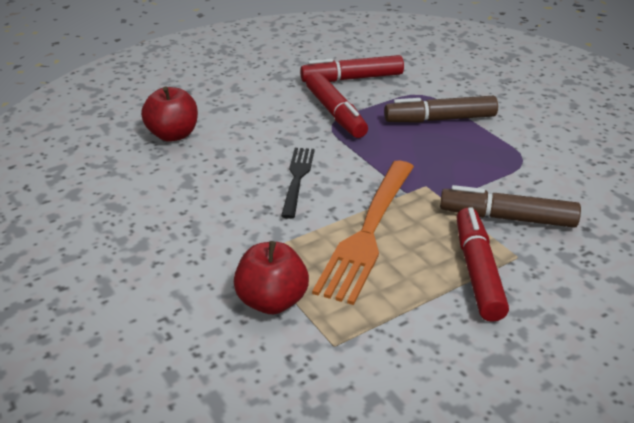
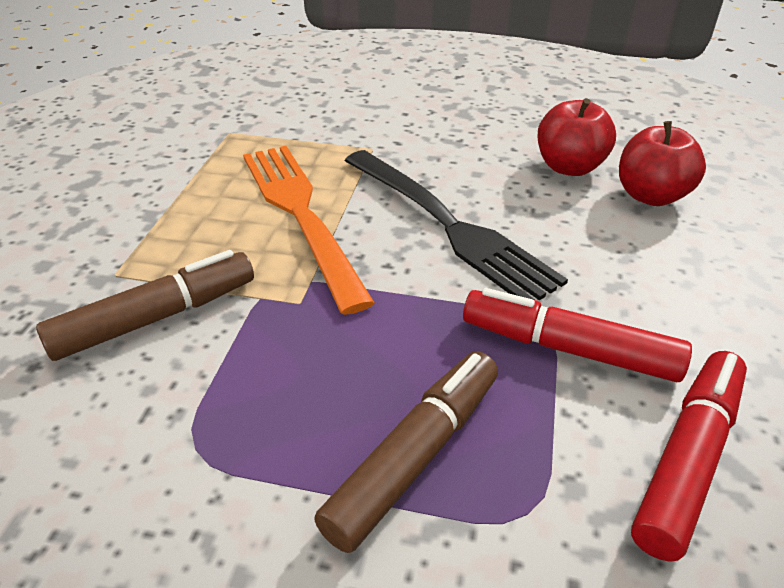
camera: 135 degrees right, 5 degrees up
(272, 301) = (309, 131): red apple -> red apple (569, 167)
(297, 179) = (448, 225): black fork -> black fork, size x1.73
(477, 272) = (151, 236): red marker -> none

